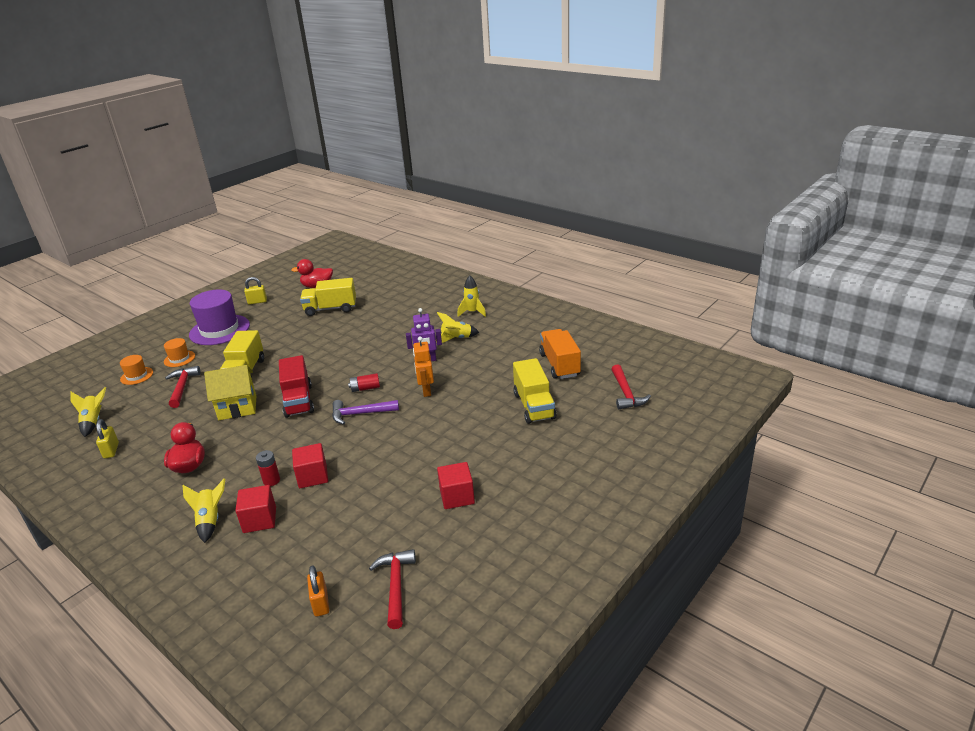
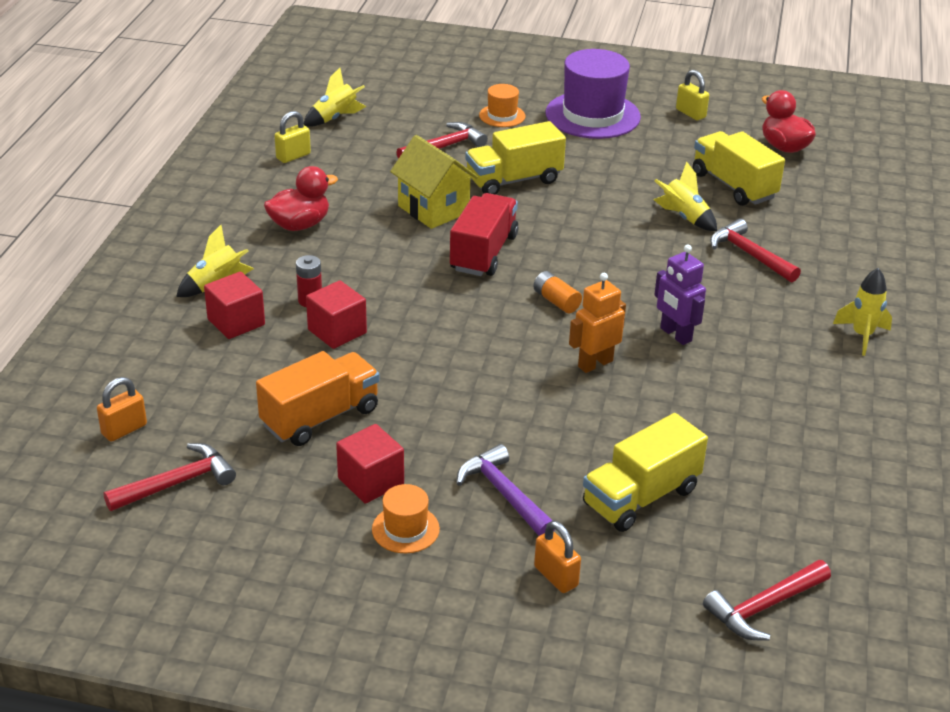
camera: 60 degrees right, 5 degrees up
(136, 376) = (442, 102): orange hat -> orange hat (405, 529)
(298, 401) = (483, 253): red truck -> red truck turned 150 degrees clockwise
(360, 414) = (493, 320): purple hammer -> purple hammer (504, 494)
(365, 388) = (556, 301): red battery -> orange battery
(388, 321) = (750, 255): none -> red hammer
(456, 339) = (763, 345): yellow rocket -> yellow rocket (684, 217)
(559, 365) = (786, 494): orange truck -> orange truck (320, 417)
(572, 449) = (556, 576): none -> orange padlock

